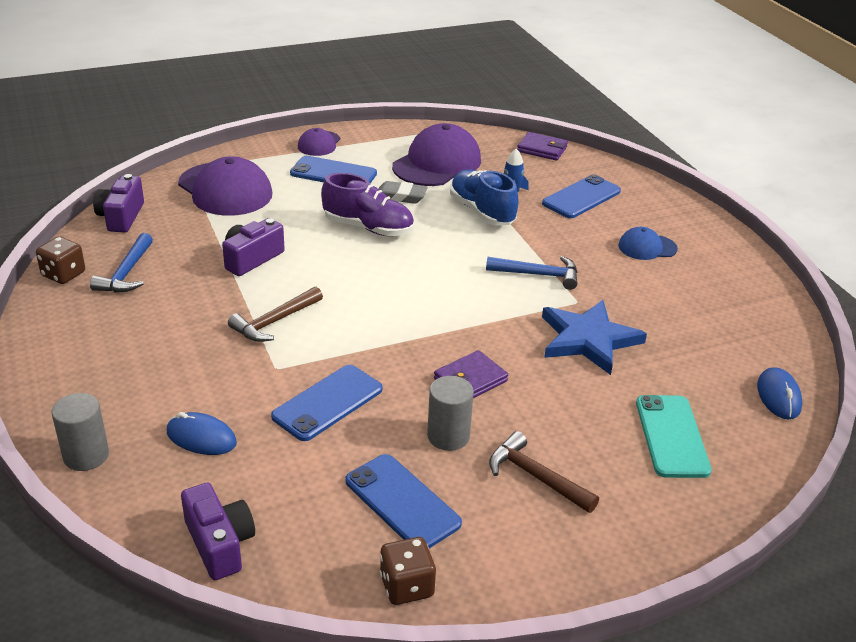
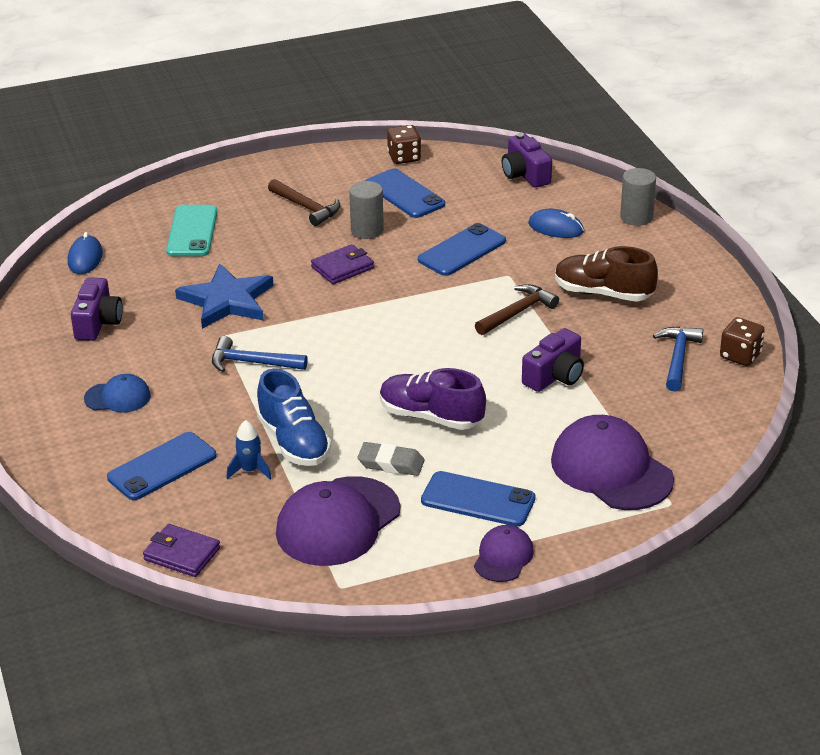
camera: 175 degrees left, 0 degrees up
(121, 217) = (718, 426): purple camera -> purple camera (97, 323)
(174, 343) = (603, 293): none -> brown shoe

